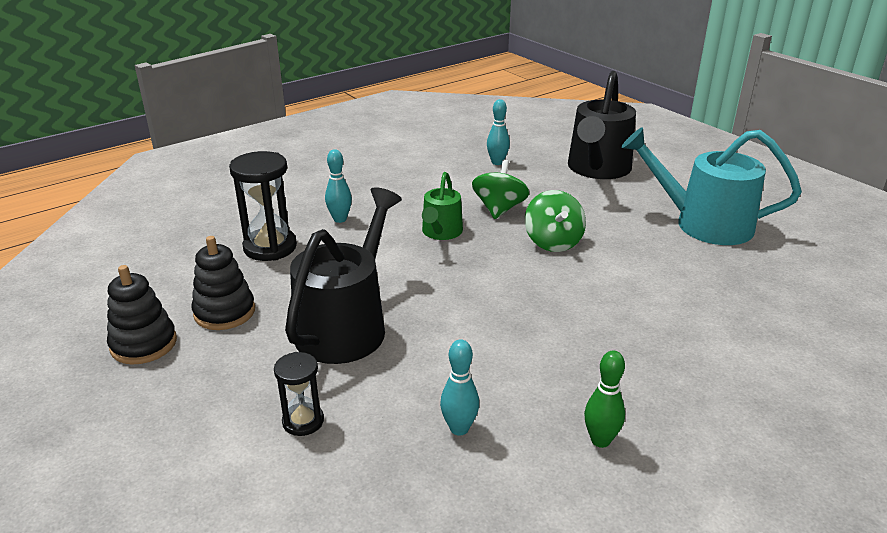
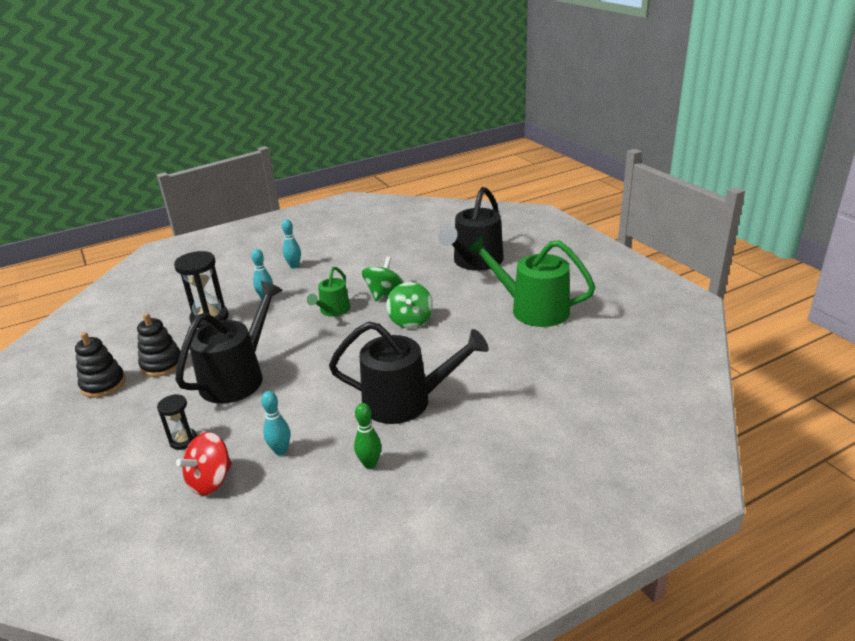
camera: 10 degrees right, 0 degrees up
(372, 481) = (210, 481): none -> red spinning top
(497, 162) = (401, 255): turquoise bowling pin -> turquoise bowling pin (294, 266)
(603, 348) = (405, 401): none -> black watering can
(703, 224) = (532, 309): turquoise watering can -> green watering can

